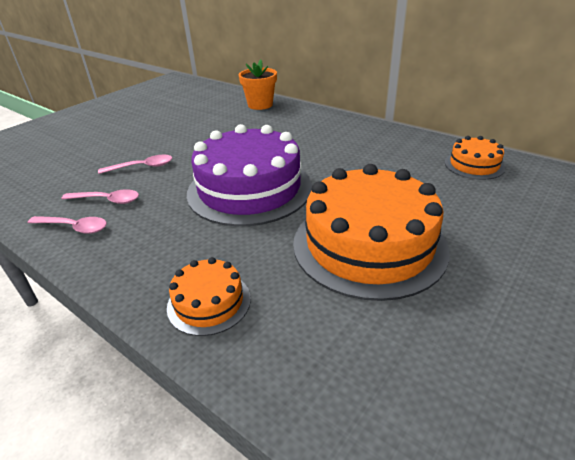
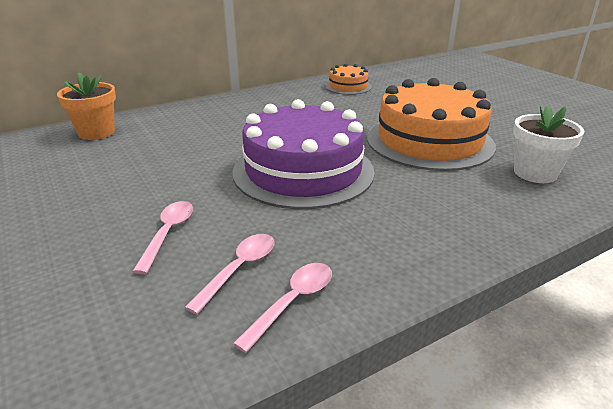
camera: 70 degrees left, 5 degrees down
(209, 302) = (481, 217): orange cake -> none
(340, 343) = (535, 173): none -> white flower pot

